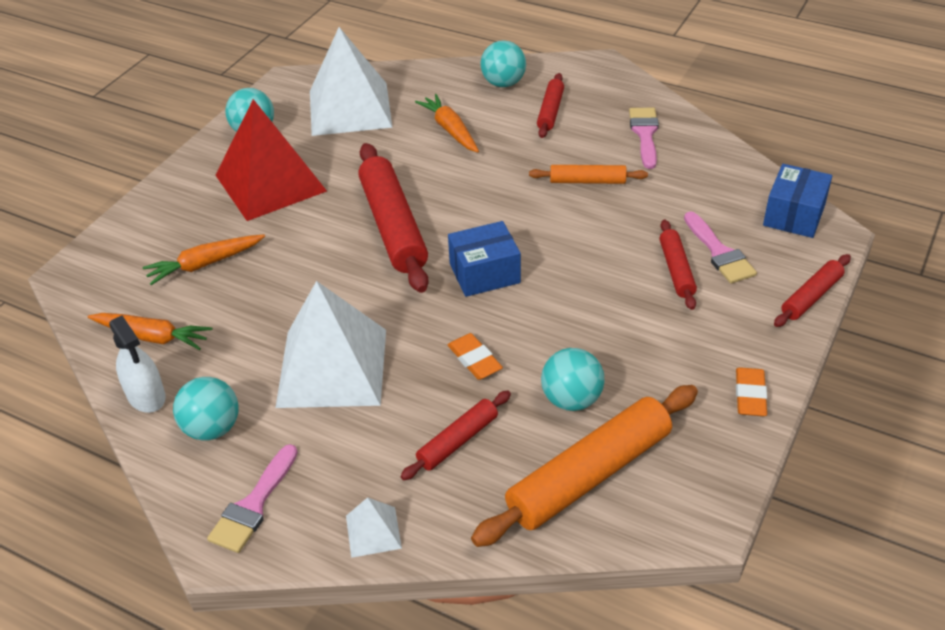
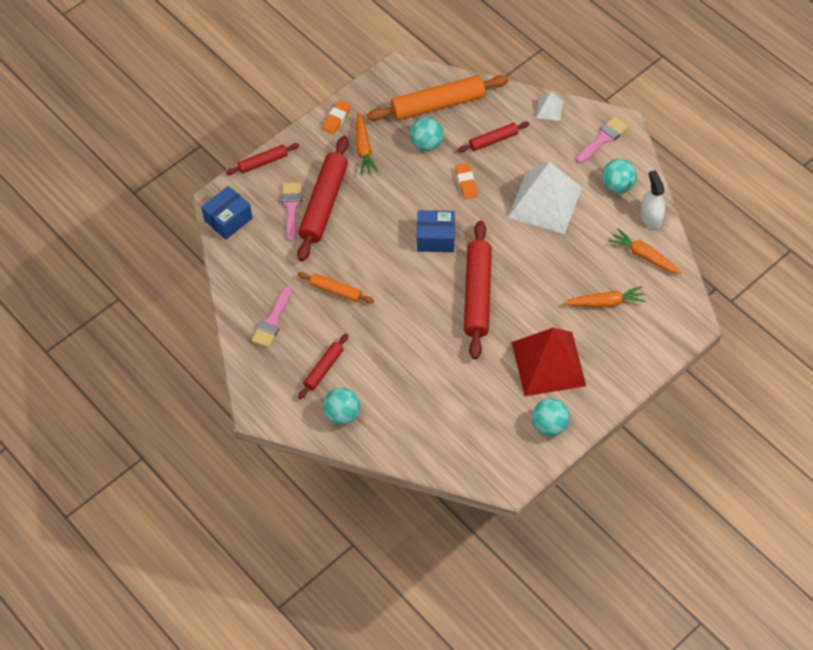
camera: 160 degrees left, 15 degrees up
(350, 108) = (469, 426): white pyramid -> none
(450, 130) = (404, 375): orange carrot -> orange carrot (363, 148)
(676, 270) = (324, 203): red rolling pin -> red rolling pin, size x1.90

